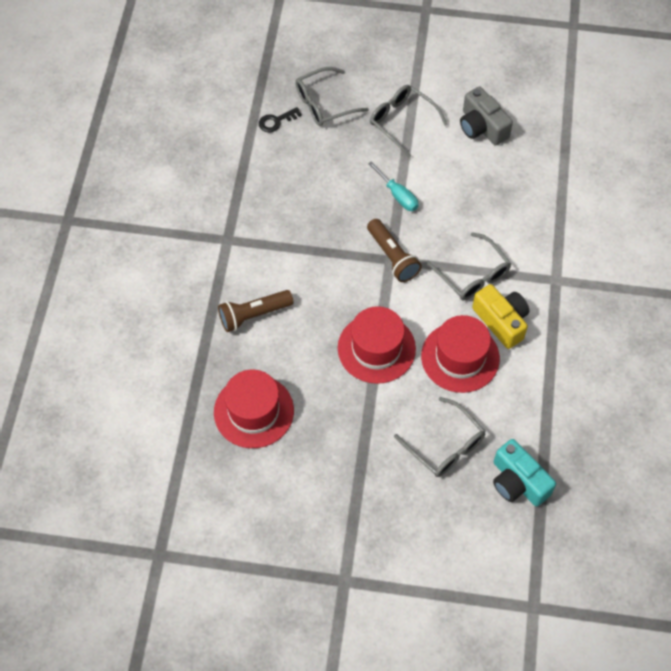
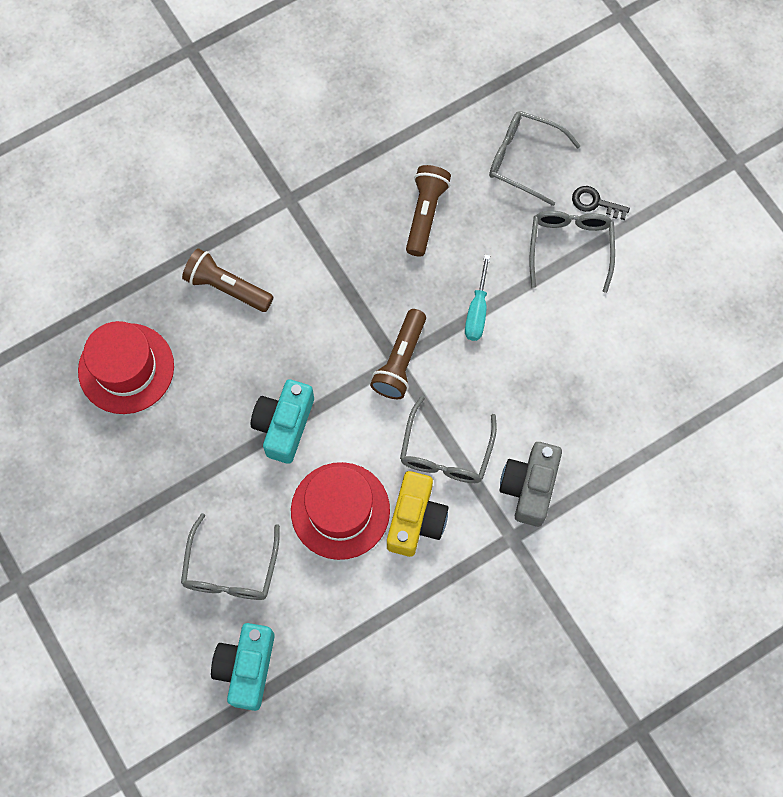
camera: 50 degrees right, 10 degrees up
(276, 121) = (462, 134): black key -> black key (595, 203)
(310, 176) = (425, 214): none -> brown flashlight
(376, 348) = (284, 425): red hat -> turquoise camera
(482, 127) = (636, 327): grey camera -> grey camera (529, 487)

